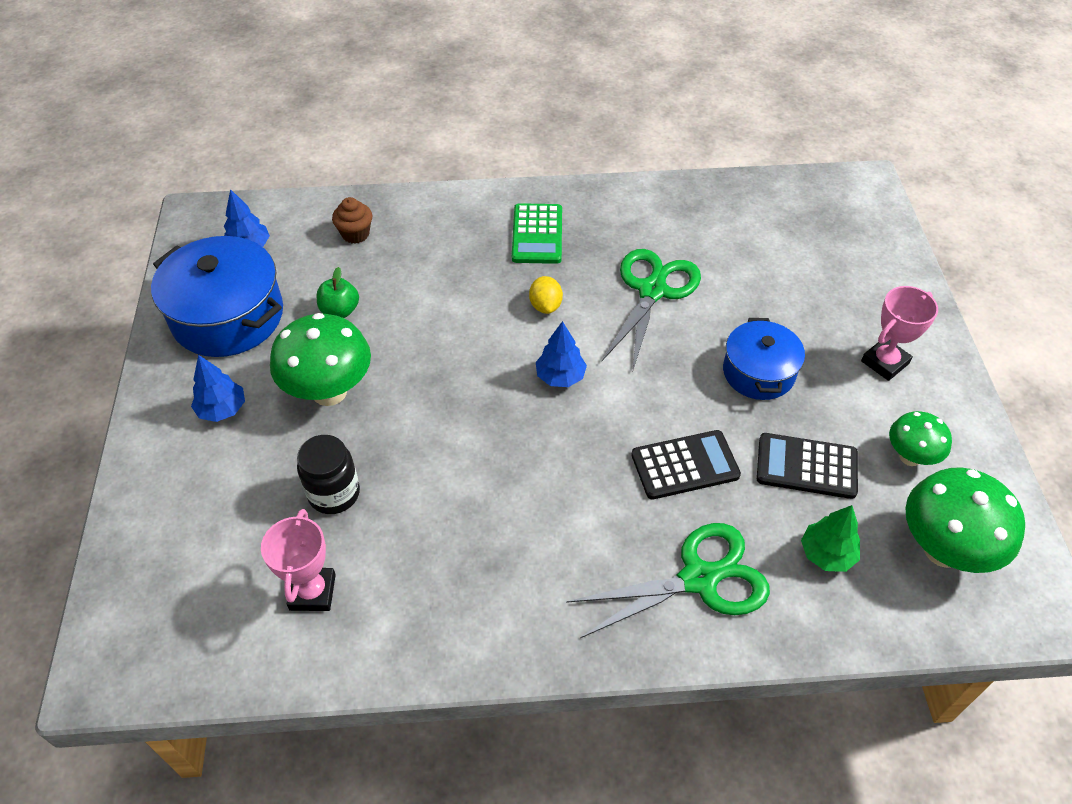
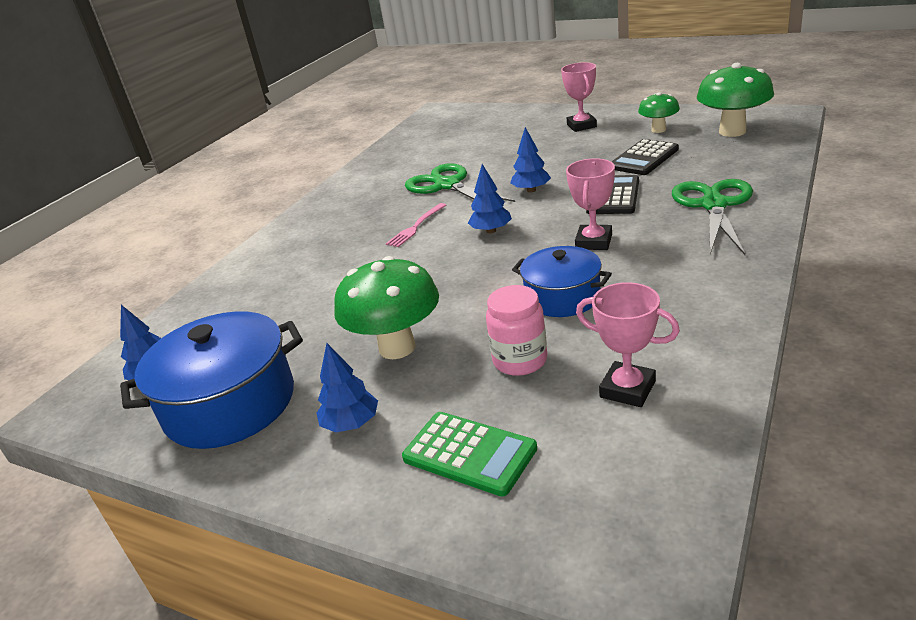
camera: 55 degrees left, 20 degrees down
(334, 493) = (520, 360): black jar -> pink jar
(340, 310) = (306, 328): green apple -> none
(355, 234) = (226, 307): brown cupcake -> none
(537, 234) = (340, 221): green calculator -> green calculator (469, 454)
(545, 306) = (415, 227): yellow lemon -> pink fork
(567, 481) = (594, 242): none -> pink trophy
(670, 377) = (531, 190): none -> blue tree
(758, 372) = (555, 161): blue pot -> blue pot (562, 297)
(826, 554) = (716, 163): green tree -> none

